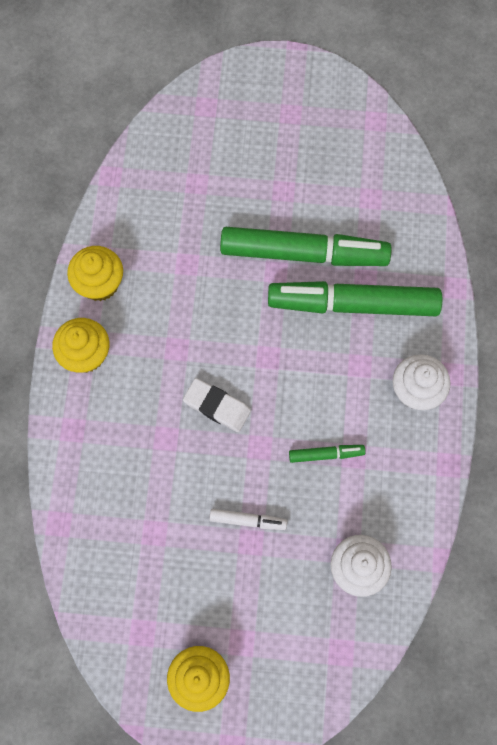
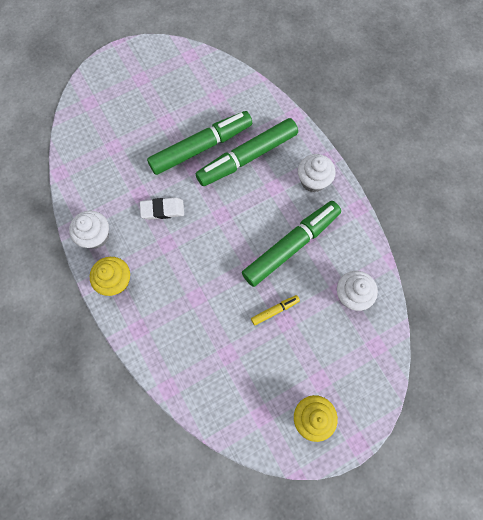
camera: 35 degrees left, 0 degrees up
(100, 283) = (96, 236): yellow cupcake -> white cupcake
(217, 406) = (212, 260): white eraser -> white eraser (162, 210)
(248, 520) = (275, 310): white marker -> yellow marker
(326, 454) = (291, 246): green marker -> green marker, size x2.35

